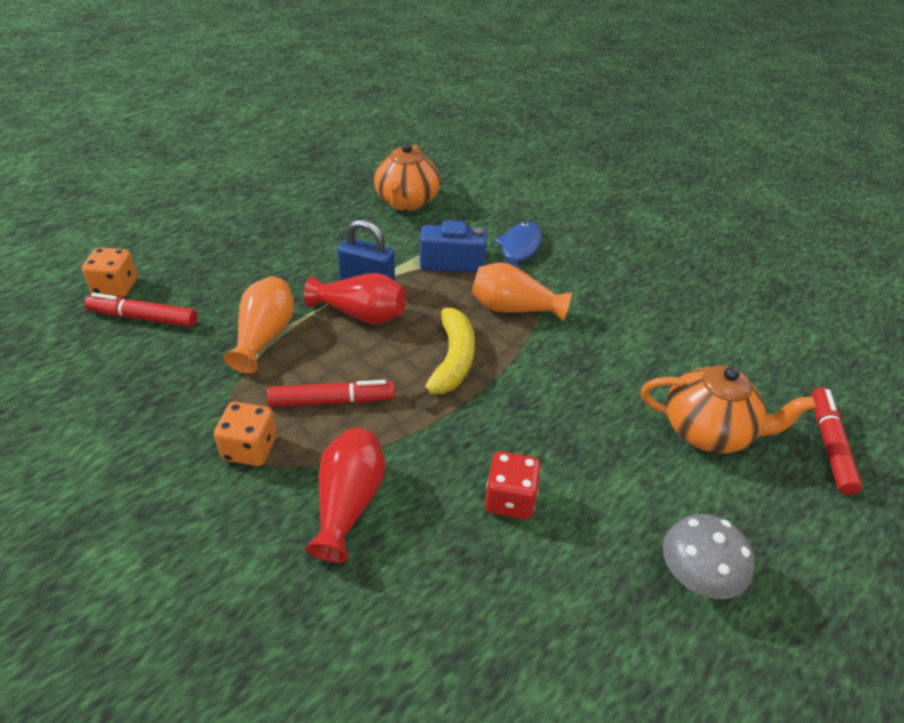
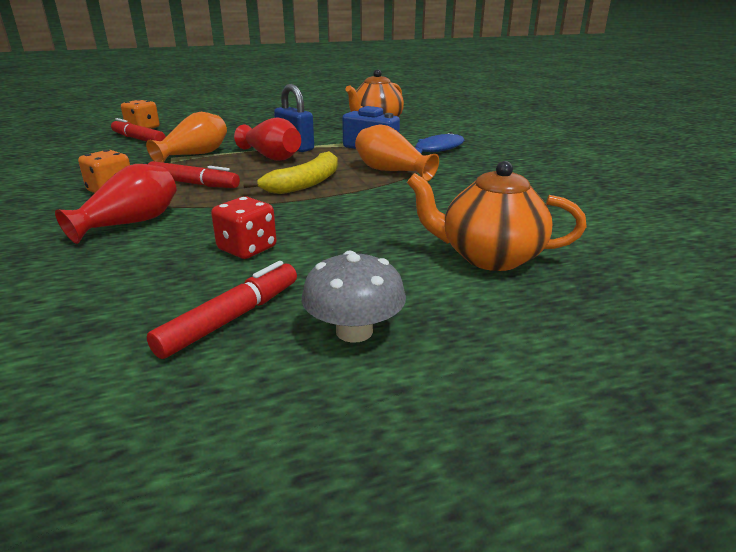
camera: 30 degrees right, 15 degrees down
(707, 431) = (489, 257): orange teapot -> orange teapot turned 150 degrees clockwise
(829, 445) = (631, 296): red marker -> red marker (230, 319)

